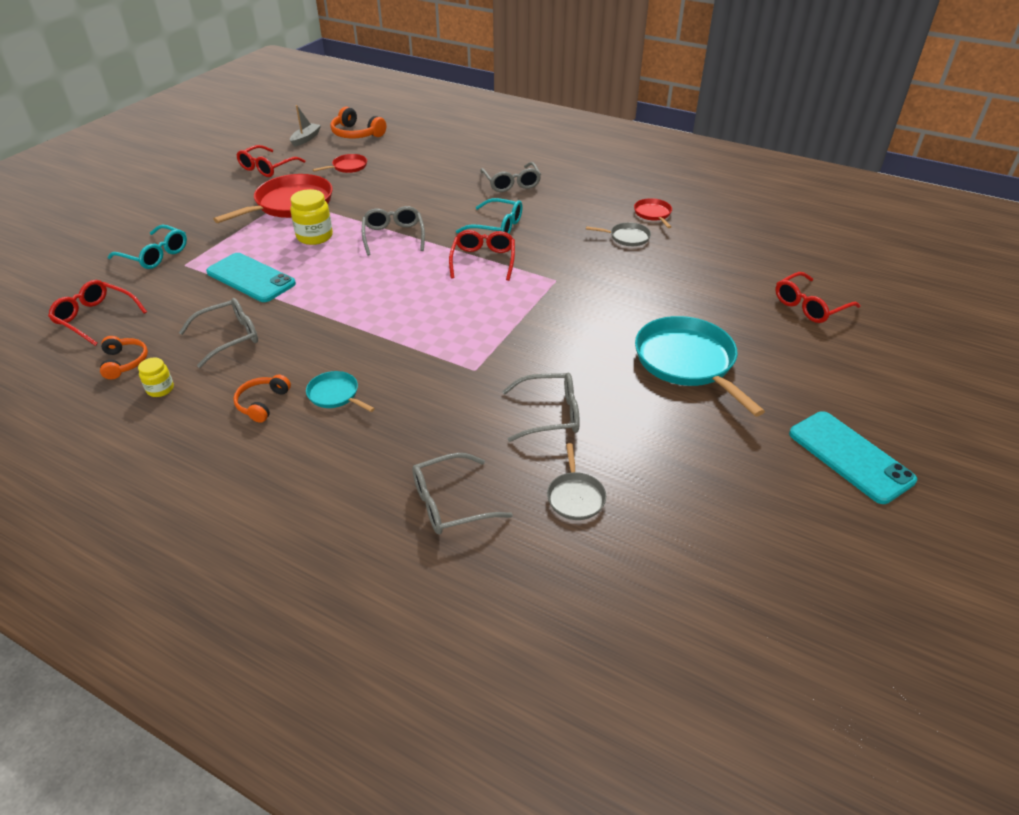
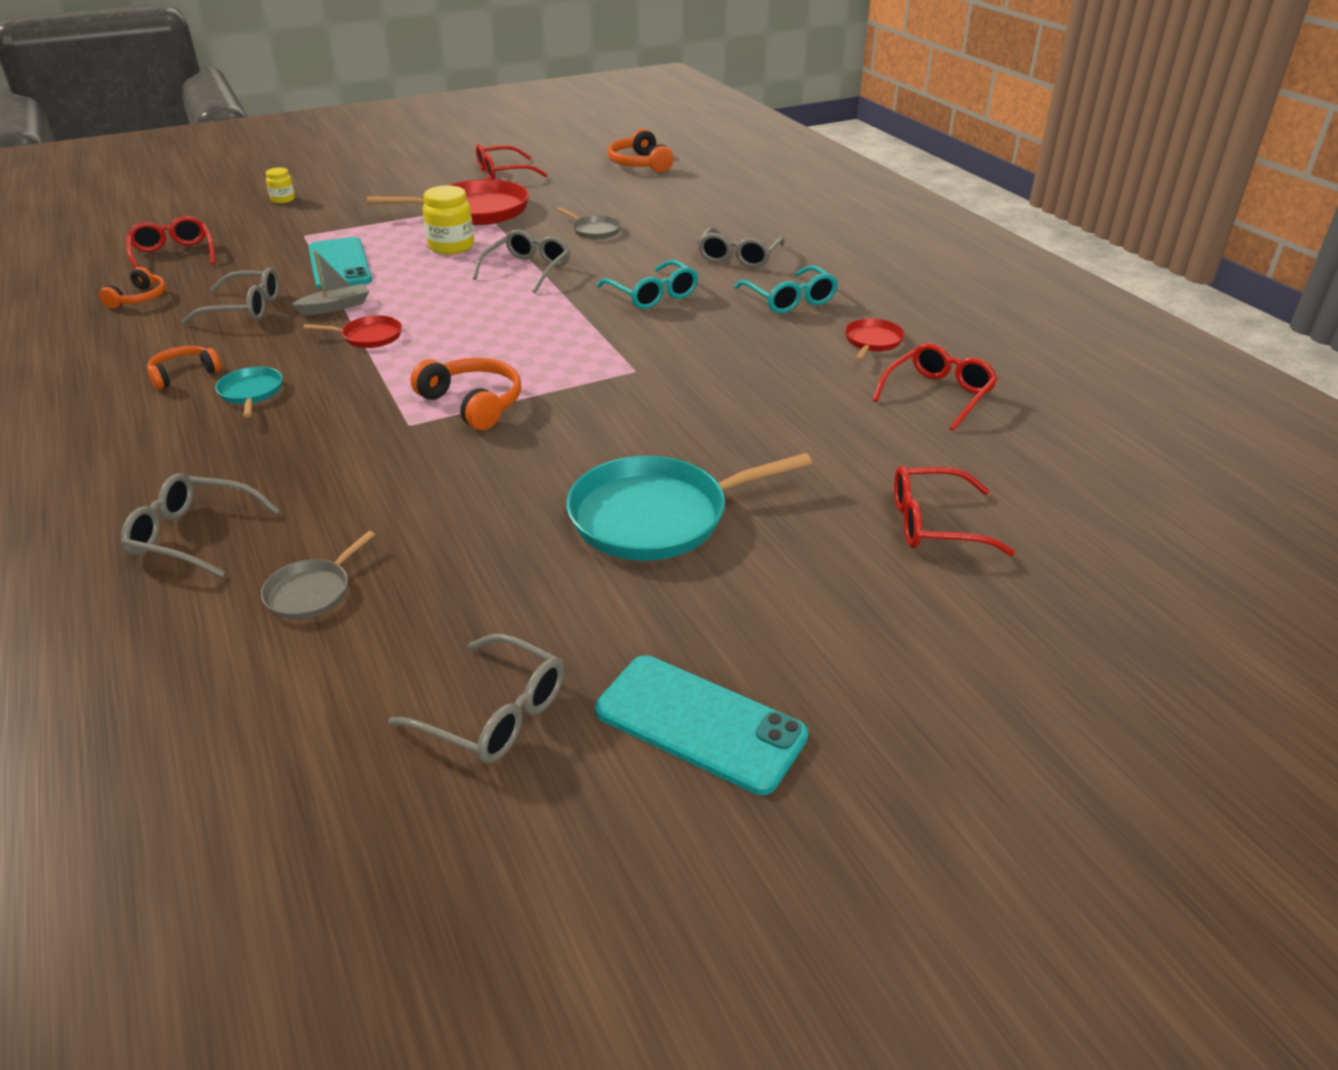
camera: 35 degrees right, 5 degrees down
(155, 255) = (294, 220): turquoise glasses -> turquoise glasses (790, 300)
(160, 389) = (130, 330): yellow jar -> yellow jar (283, 199)
(306, 139) = (581, 156): grey boat -> grey boat (335, 307)
(348, 167) = (583, 192): red pan -> red pan (369, 336)
(483, 260) = (584, 323): red glasses -> red glasses (938, 394)
(493, 339) = (473, 403): none -> orange headphones
(550, 414) = (415, 500): grey glasses -> grey glasses (495, 714)
(627, 237) = (795, 356): grey pan -> grey pan (594, 231)
(687, 362) = (656, 516): turquoise pan -> turquoise pan turned 120 degrees counterclockwise
(850, 457) = (699, 724): turquoise phone -> turquoise phone turned 60 degrees counterclockwise

